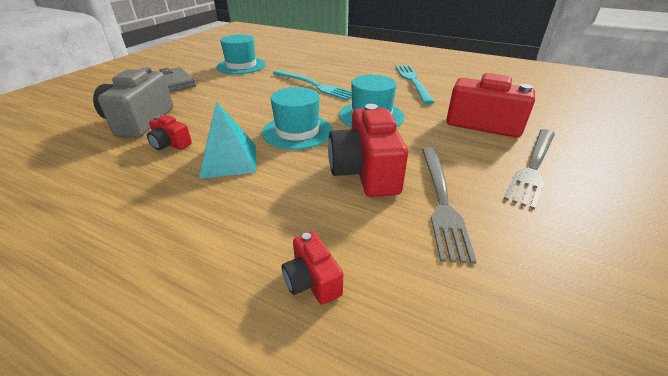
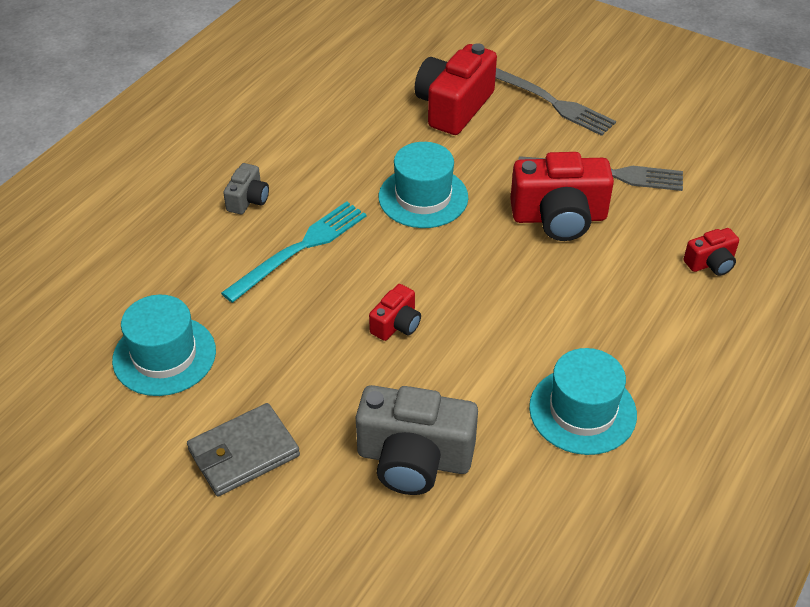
camera: 85 degrees left, 10 degrees up
(170, 144) = (491, 401): red camera -> red camera (396, 324)
(229, 160) = (534, 333): turquoise pyramid -> none
(297, 131) = (462, 271): turquoise hat -> turquoise hat (582, 411)
(352, 72) = (248, 200): none -> grey camera
(413, 81) = (306, 138): turquoise fork -> none

